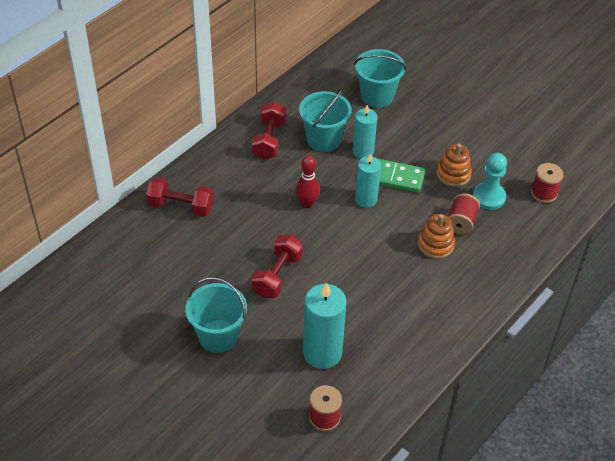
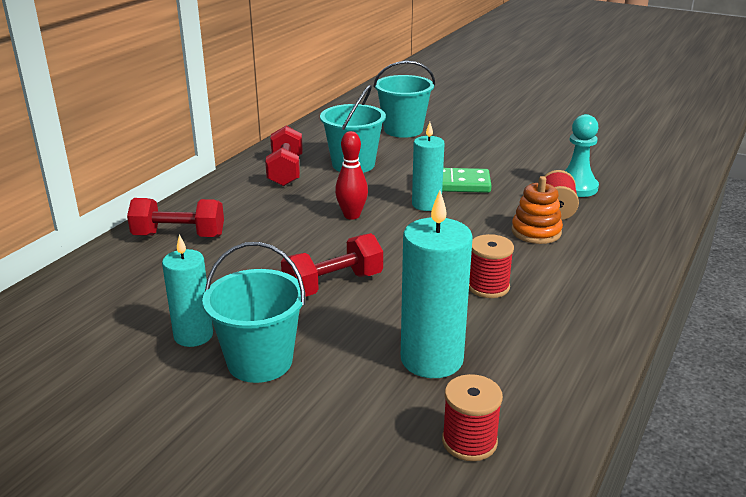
camera: 10 degrees left, 20 degrees down
(277, 275) = (333, 285): red dumbbell -> red dumbbell turned 45 degrees clockwise
(363, 151) = (405, 169): turquoise candle -> turquoise candle (193, 335)
(453, 174) = (523, 175): orange stacking toy -> none
(544, 193) = (638, 178): red spool -> red spool (488, 287)

